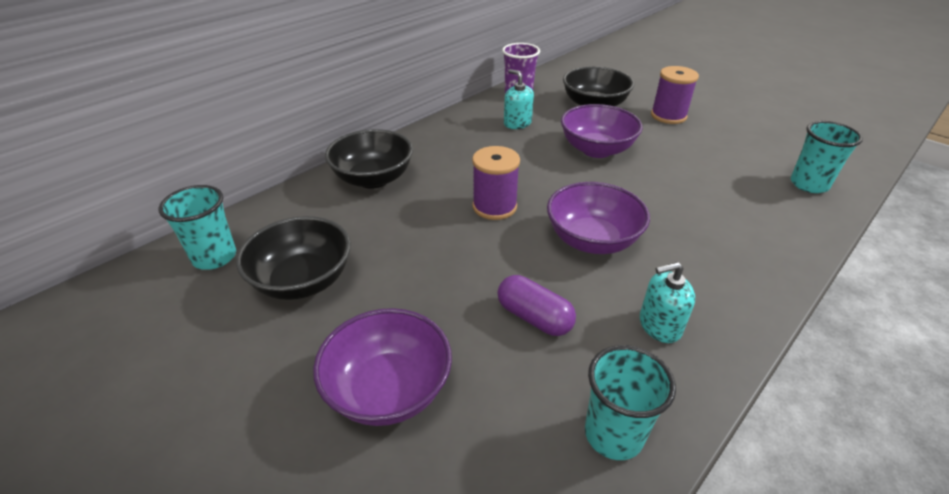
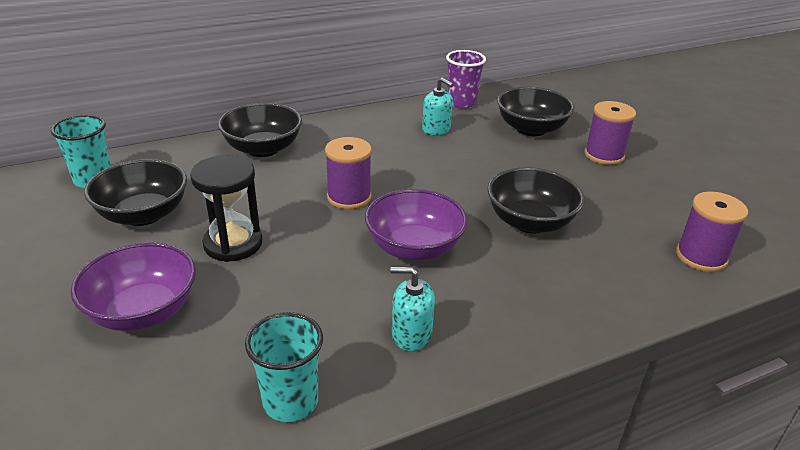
camera: 20 degrees right, 5 degrees down
(423, 285) = (233, 244): none -> black hourglass
(517, 123) = (436, 129): turquoise soap dispenser -> turquoise soap dispenser turned 150 degrees clockwise
(534, 317) = (304, 295): purple capsule -> none
(596, 149) = (494, 170): purple bowl -> none
(664, 189) = (530, 222): none -> black bowl
(809, 184) = (701, 257): turquoise cup -> purple spool

